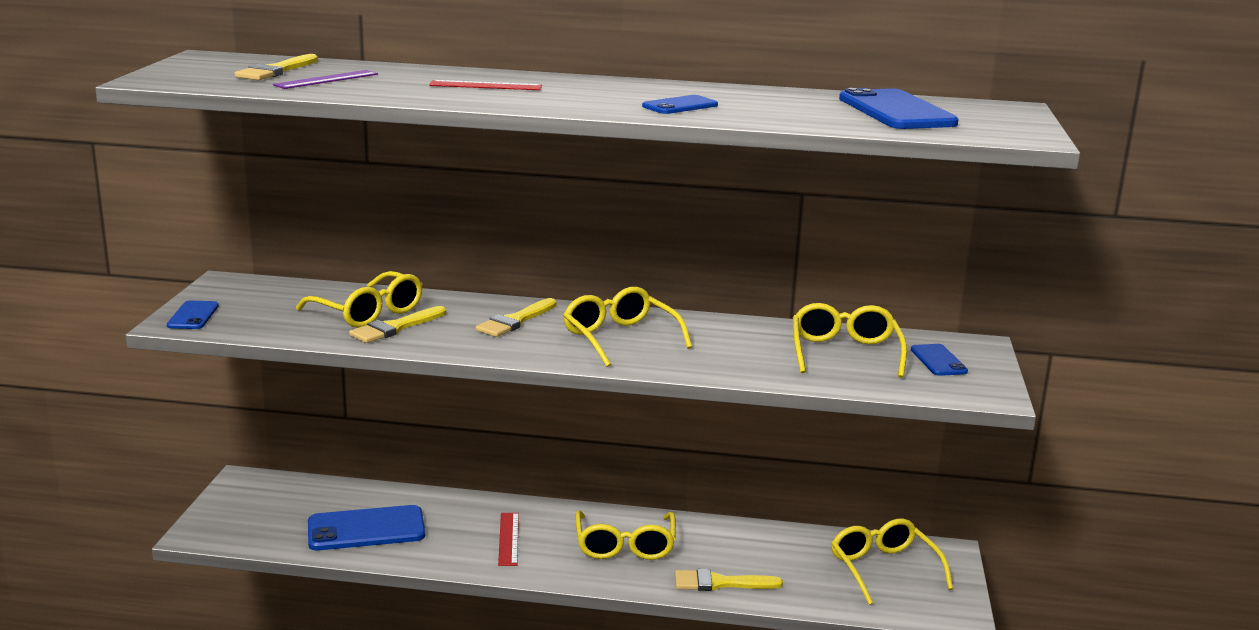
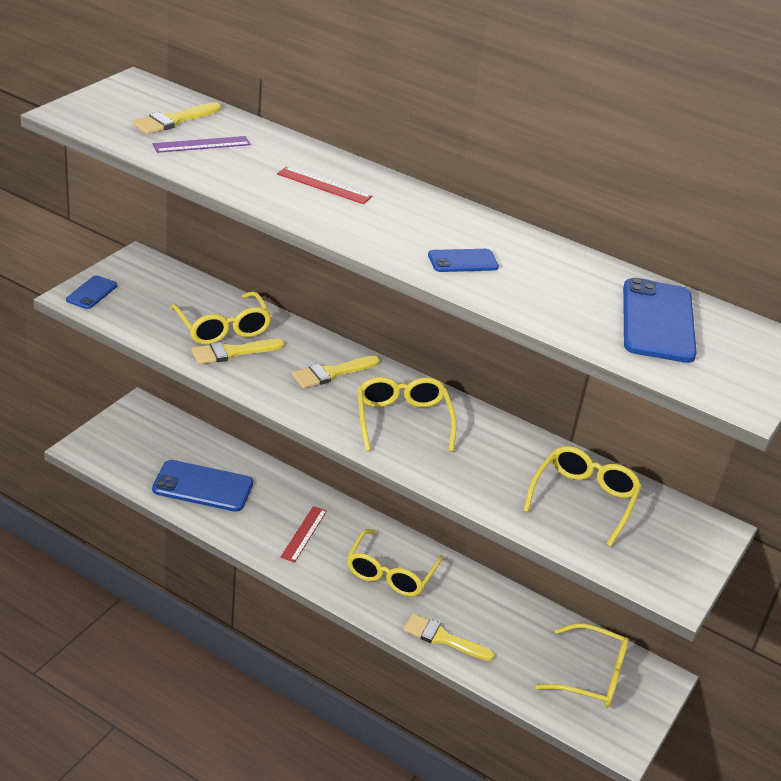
camera: 20 degrees right, 15 degrees up
(884, 569) = (591, 675): yellow glasses -> yellow glasses turned 105 degrees clockwise
(938, 360) = (661, 536): blue phone -> none

